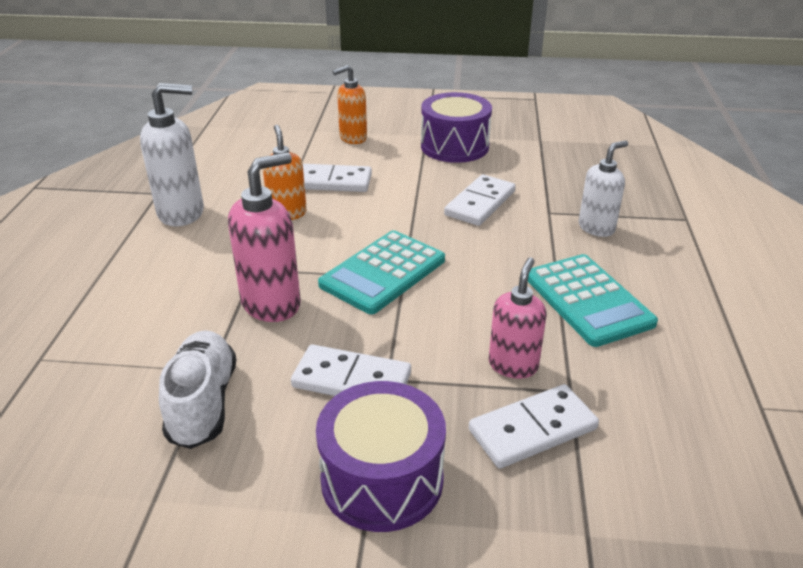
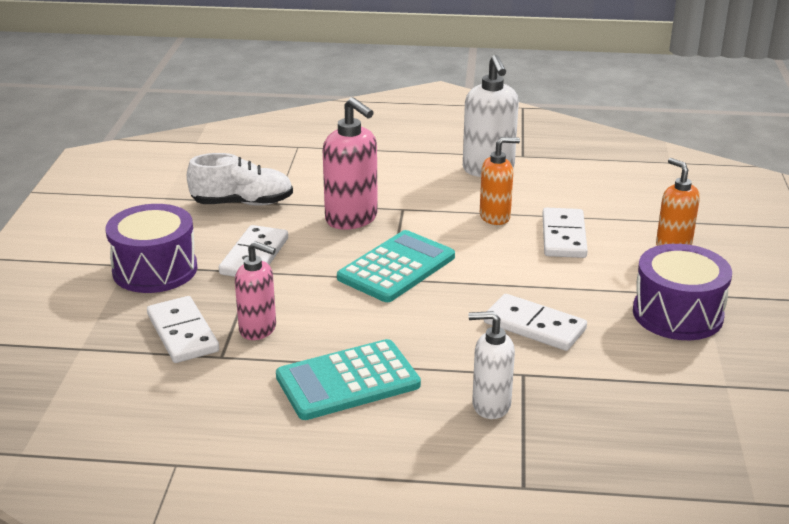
camera: 90 degrees right, 5 degrees down
(383, 272) = (396, 267): turquoise calculator -> turquoise calculator turned 90 degrees clockwise
(596, 228) = (490, 405): white soap dispenser -> white soap dispenser turned 135 degrees clockwise

